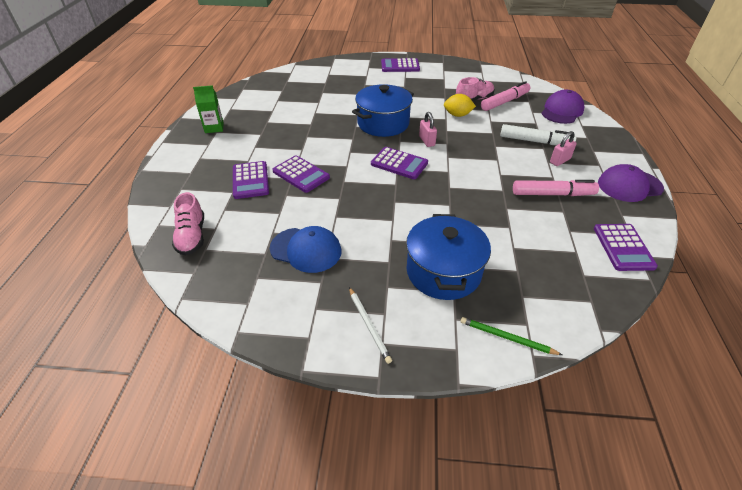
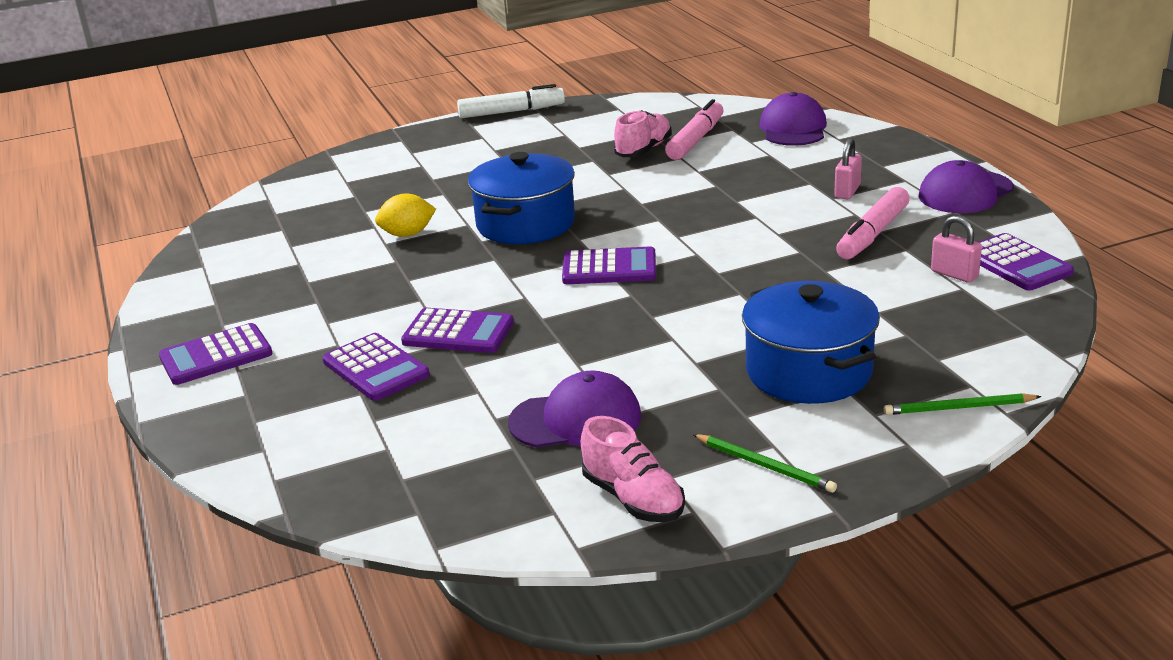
camera: 25 degrees left, 15 degrees down
(192, 236) = (358, 472): pink shoe -> pink shoe (633, 498)
(214, 128) = (211, 320): green carton -> none
(306, 250) = (576, 419): blue cap -> purple cap
(369, 325) = (765, 466): white pencil -> green pencil
(400, 66) = (468, 136): purple calculator -> purple calculator (216, 356)
(427, 141) = (623, 226): pink padlock -> pink padlock (954, 274)
(457, 115) = (638, 178): yellow lemon -> yellow lemon (407, 234)
(535, 141) = (790, 178): white marker -> white marker (511, 112)
(552, 194) = (873, 234): pink marker -> pink marker turned 150 degrees clockwise

